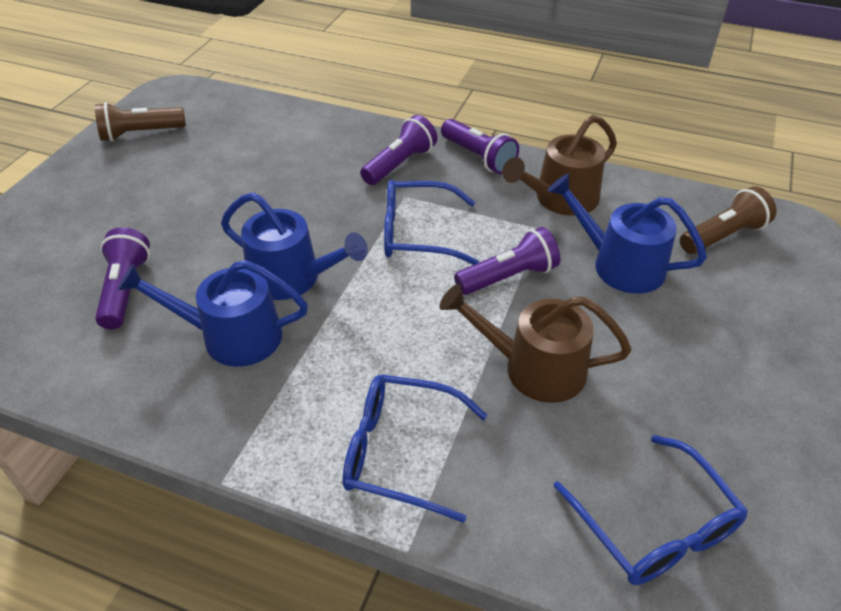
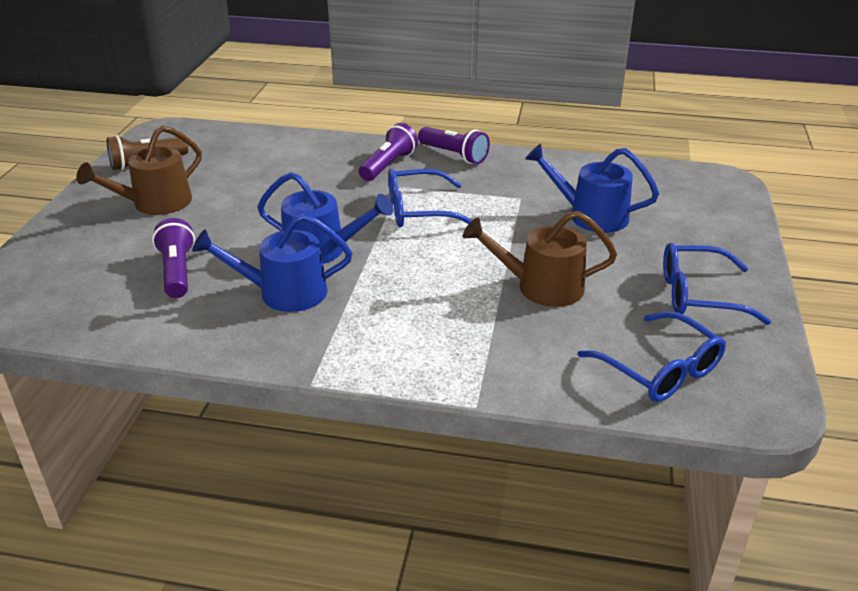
camera: 10 degrees left, 10 degrees down
(400, 452) = (451, 349): blue glasses -> blue glasses (698, 295)
(508, 277) = (503, 232): purple flashlight -> none
(560, 199) = (531, 177): brown watering can -> brown watering can (156, 203)
(723, 236) = (667, 190): brown flashlight -> none

